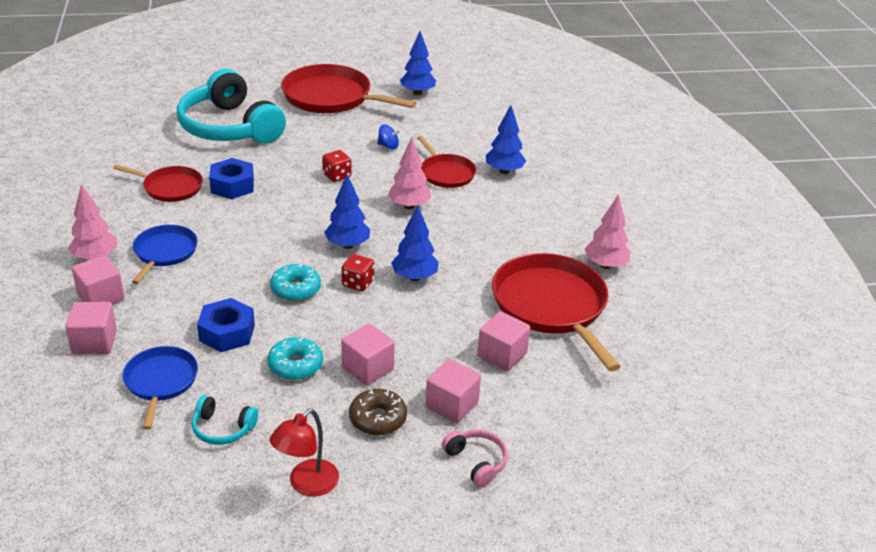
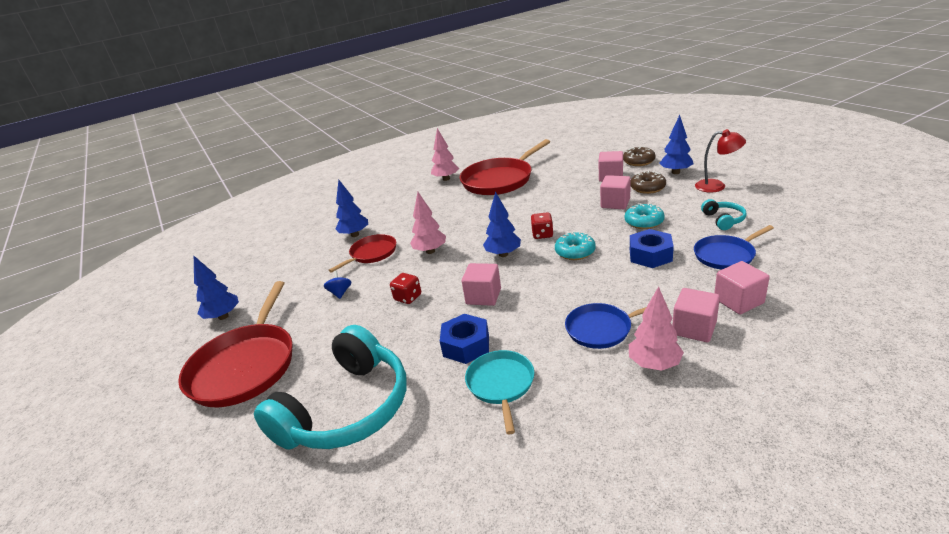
camera: 105 degrees left, 5 degrees down
(170, 187) = (501, 384): red pan -> turquoise pan
(414, 277) = (515, 220): blue tree -> blue tree (675, 172)
(476, 462) = (638, 161): pink headphones -> brown donut
(502, 355) = (556, 178): pink cube -> pink cube (483, 296)

